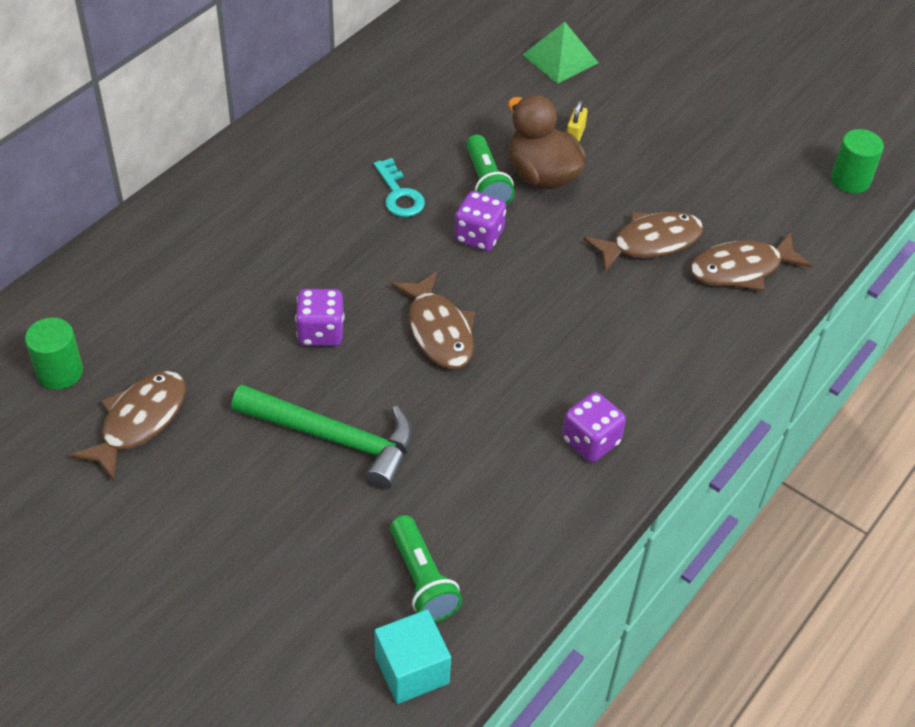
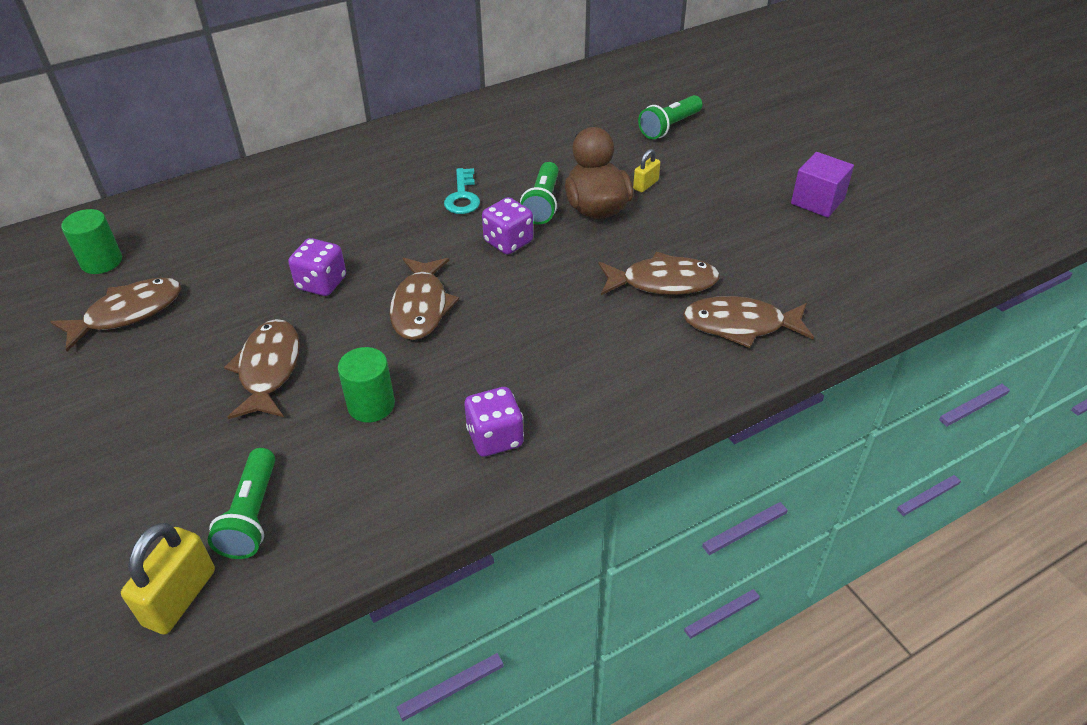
camera: 25 degrees right, 5 degrees down
(334, 438) = (269, 369): green hammer -> brown fish
(412, 670) = (180, 597): turquoise cube -> yellow padlock
(560, 59) = (669, 127): green pyramid -> green flashlight
(744, 116) = (817, 201): none -> purple cube
(850, 180) = (899, 275): green cylinder -> green cylinder (371, 405)

